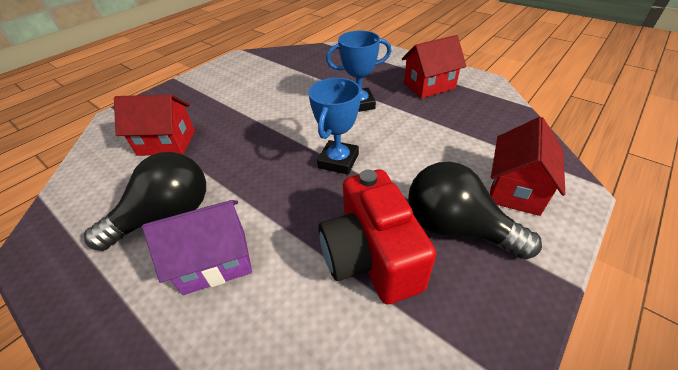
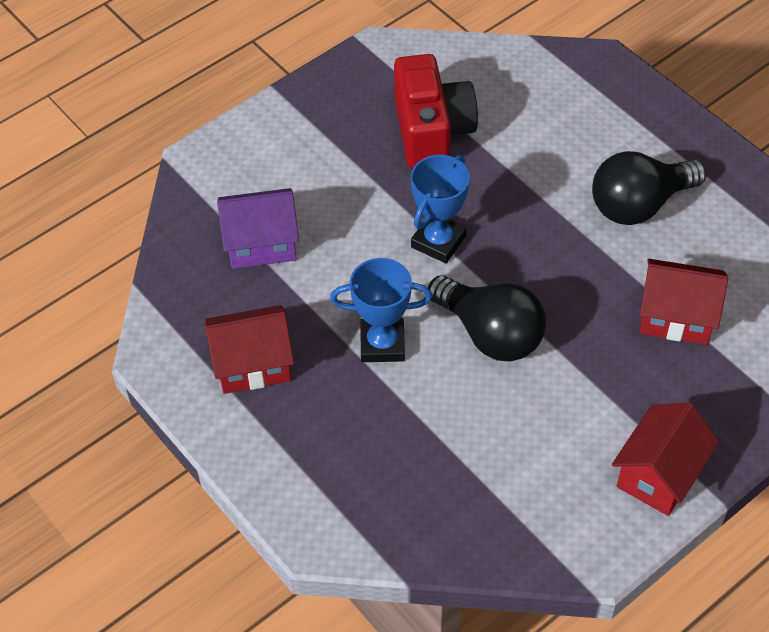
camera: 170 degrees left, 10 degrees up
(215, 261) = (577, 150): purple house -> purple house (261, 244)
(456, 228) = (342, 143): black light bulb -> black light bulb (490, 333)
(515, 189) = (257, 170): red house -> red house (659, 475)

